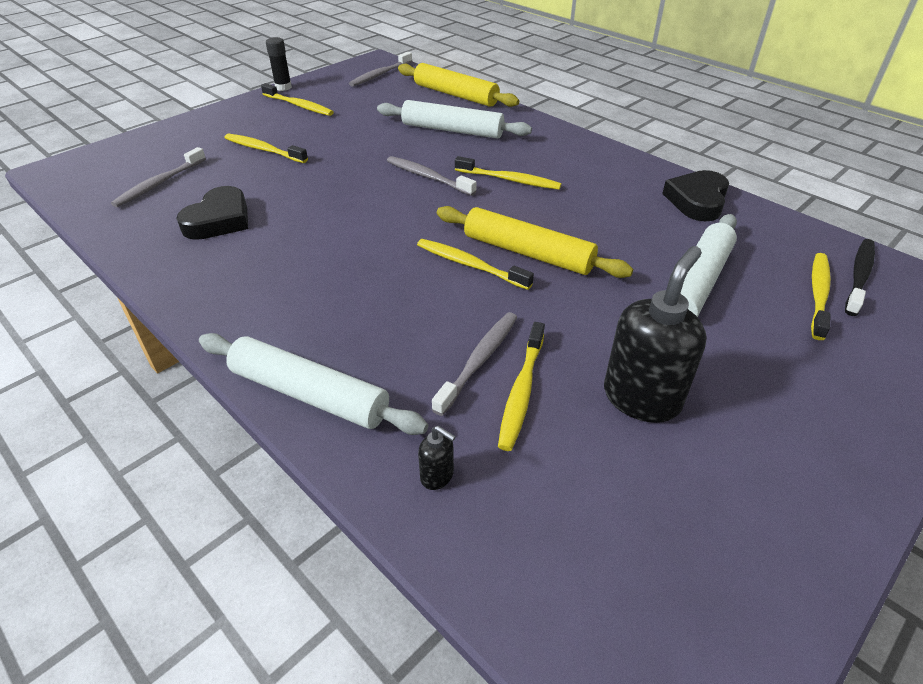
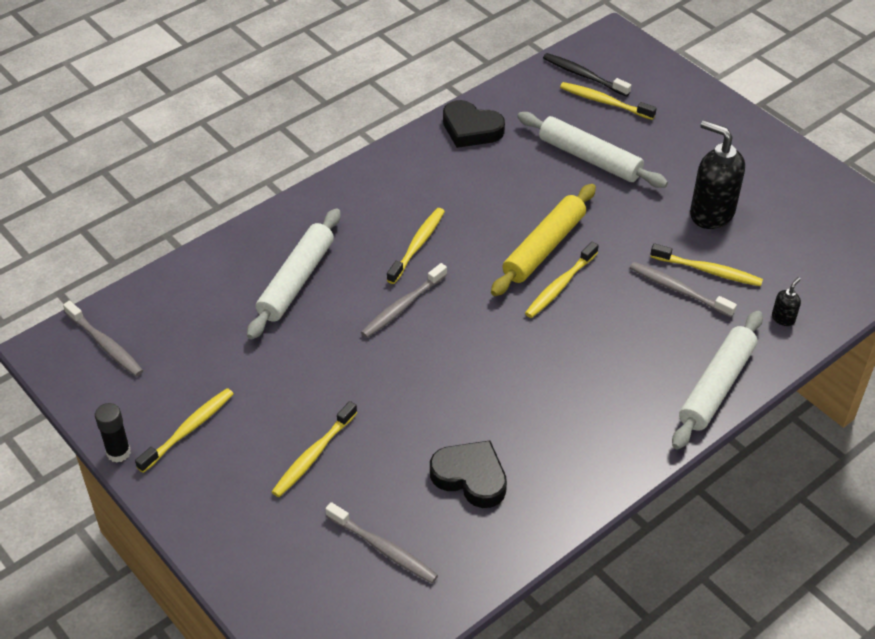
camera: 85 degrees left, 5 degrees up
(455, 95) = (197, 271): yellow rolling pin -> none

